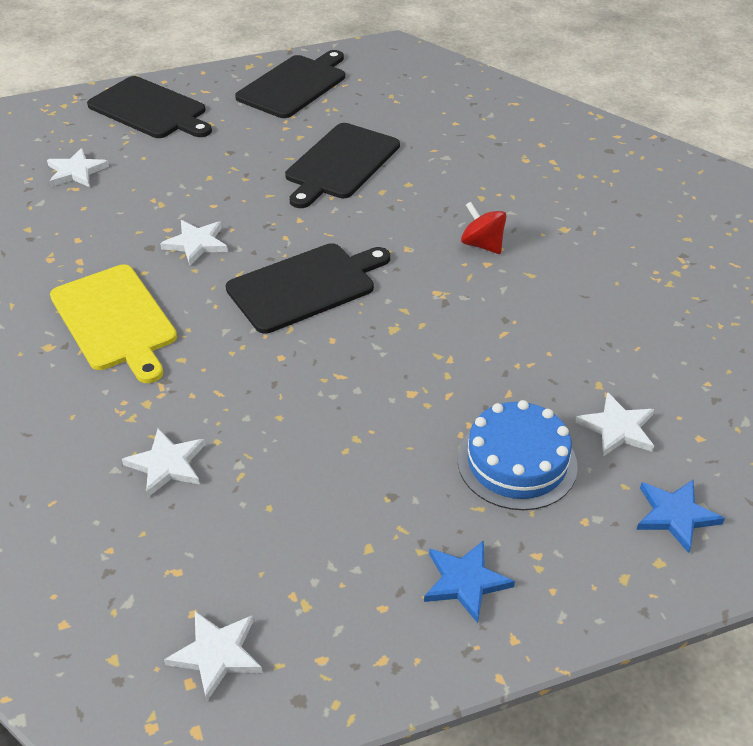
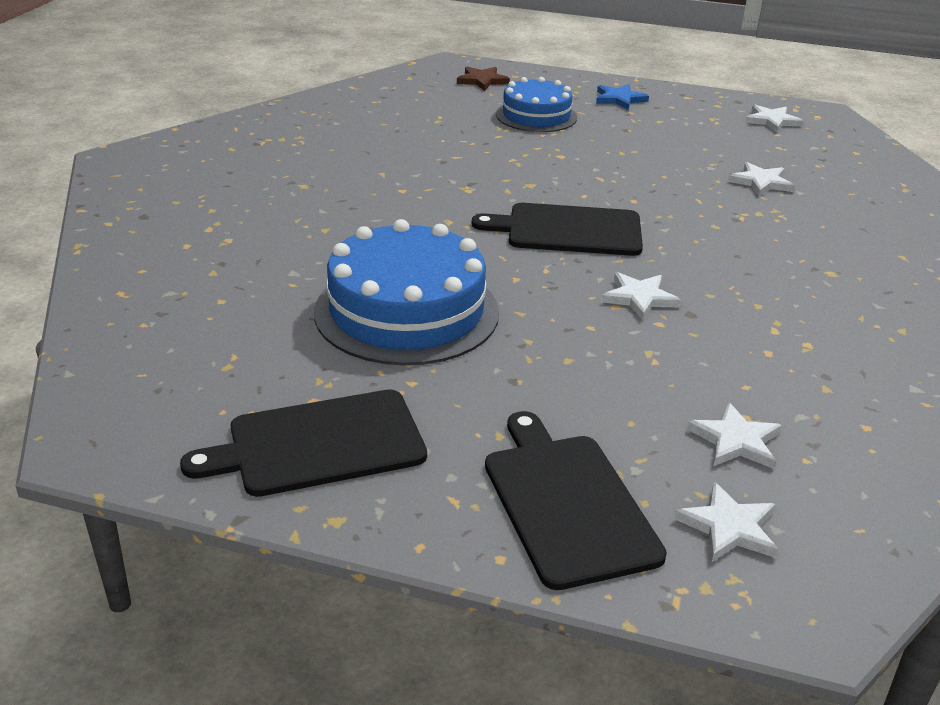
camera: 145 degrees left, 10 degrees down
(115, 320) = (759, 268): yellow cutting board -> none
(340, 163) = (406, 311): black cutting board -> blue cake
(482, 245) = (385, 200): red spinning top -> none
(617, 428) = (458, 106): white star -> white star (729, 527)
(675, 515) = (482, 81): blue star -> brown star

